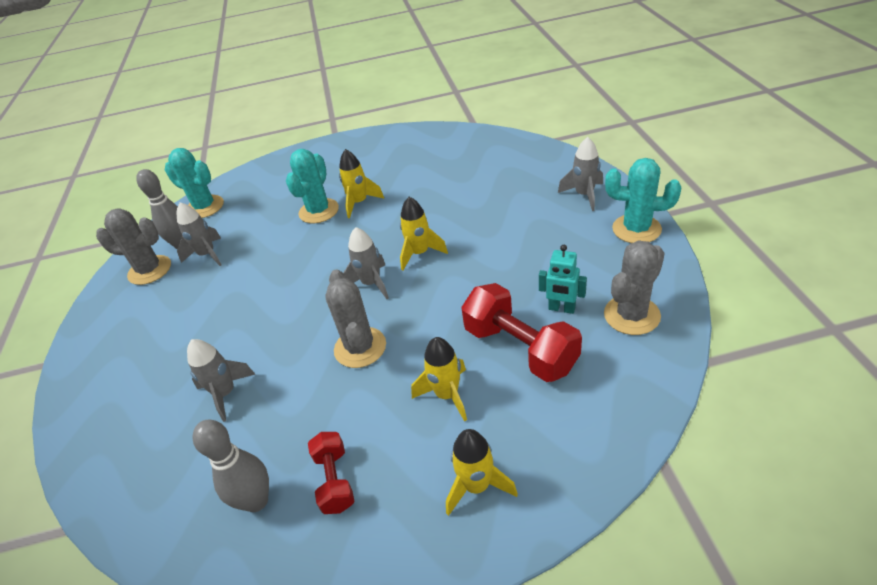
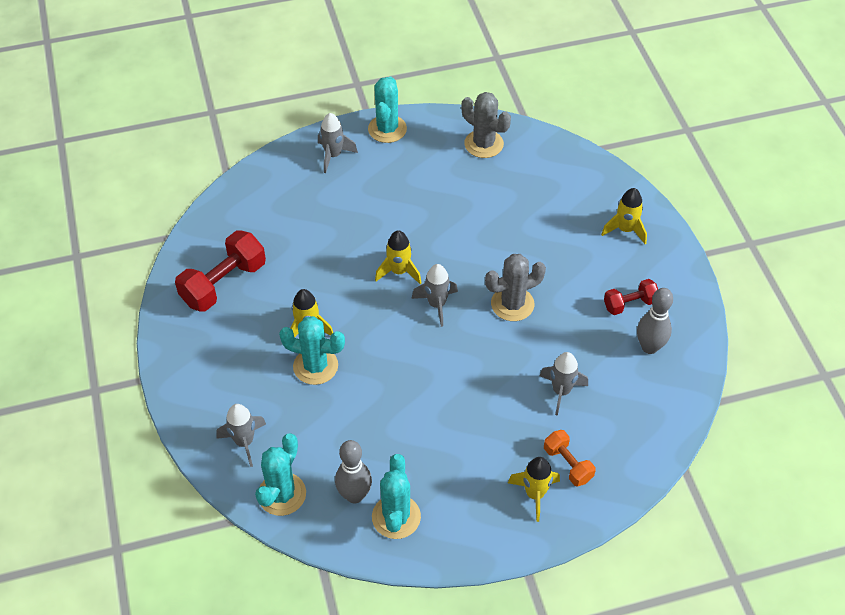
camera: 100 degrees left, 10 degrees up
(134, 397) = (568, 464): none -> orange dumbbell
(150, 270) = (396, 517): grey cactus -> turquoise cactus
(207, 255) = (376, 462): grey rocket -> grey rocket (244, 442)
(447, 395) = (557, 246): yellow rocket -> yellow rocket (535, 494)
(520, 348) = (514, 205): red dumbbell -> red dumbbell (224, 283)
(561, 308) = (475, 180): turquoise robot -> none

